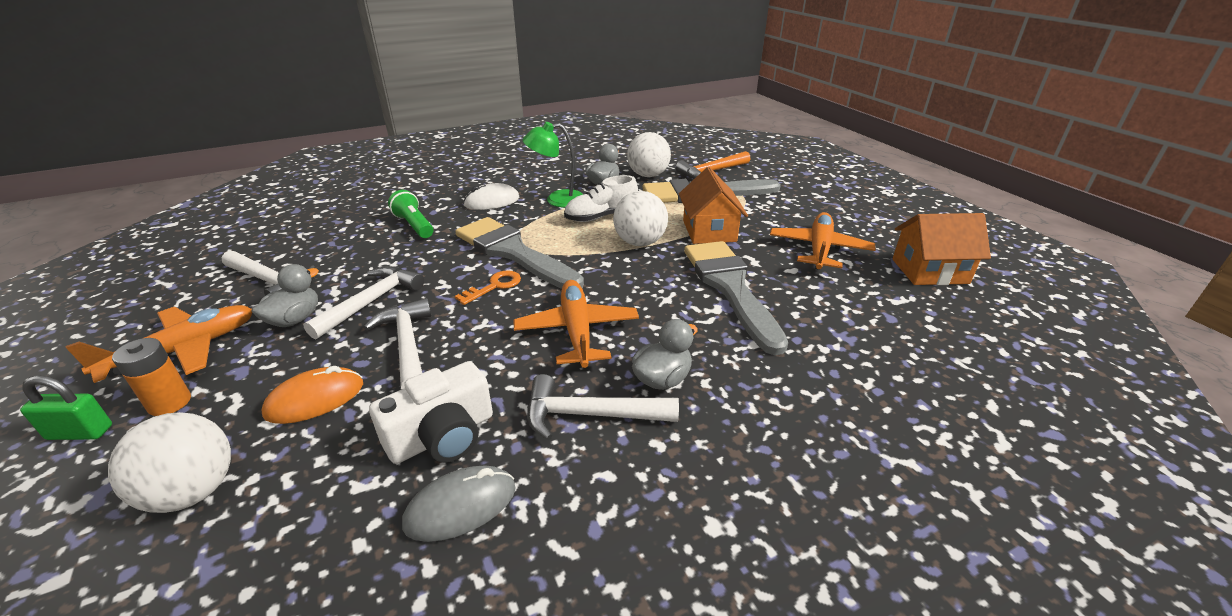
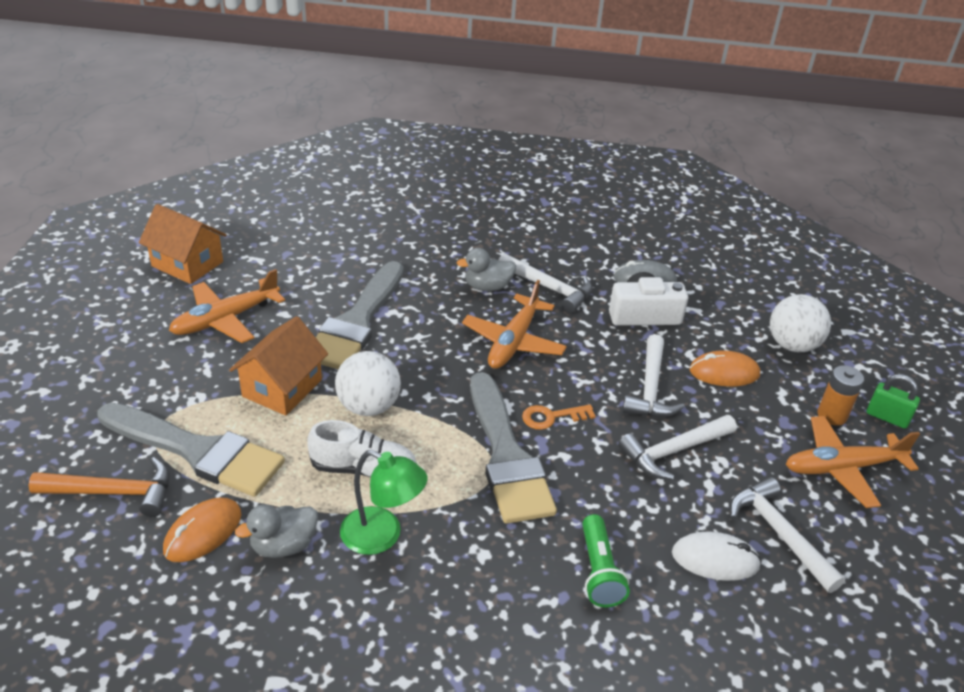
camera: 150 degrees left, 5 degrees up
(295, 319) = (747, 461): grey duck -> none
(492, 201) = (470, 580): white mouse -> white mouse (715, 559)
(648, 175) = (203, 532): white ball -> orange mouse

